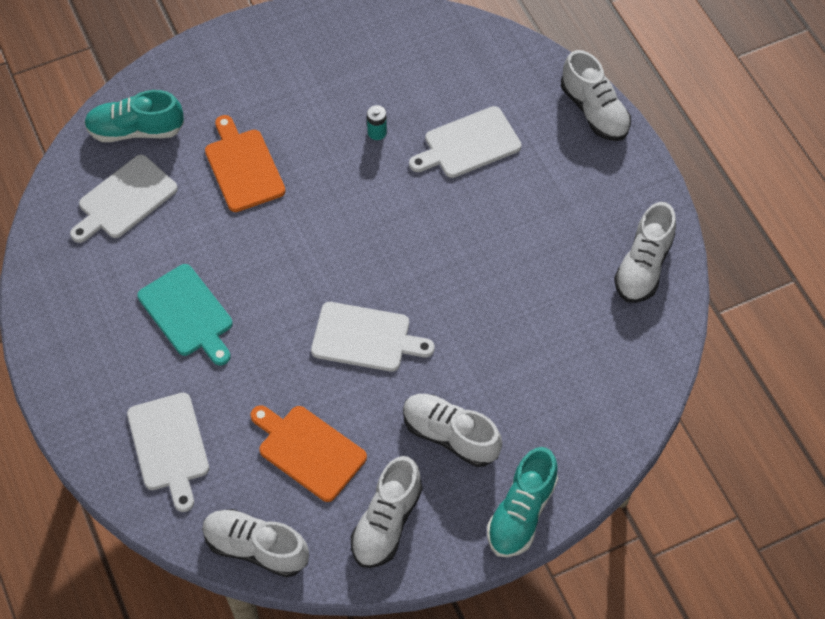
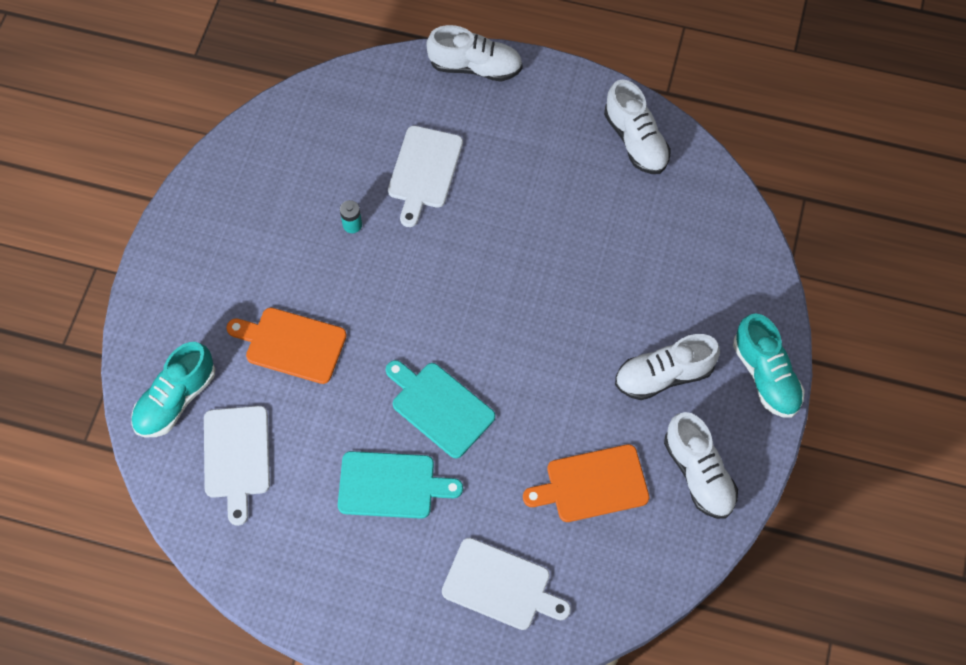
camera: 50 degrees left, 5 degrees up
(256, 548) = (644, 584): white shoe -> none
(279, 299) = (439, 407): none -> turquoise cutting board
(365, 338) = (529, 371): white cutting board -> none

